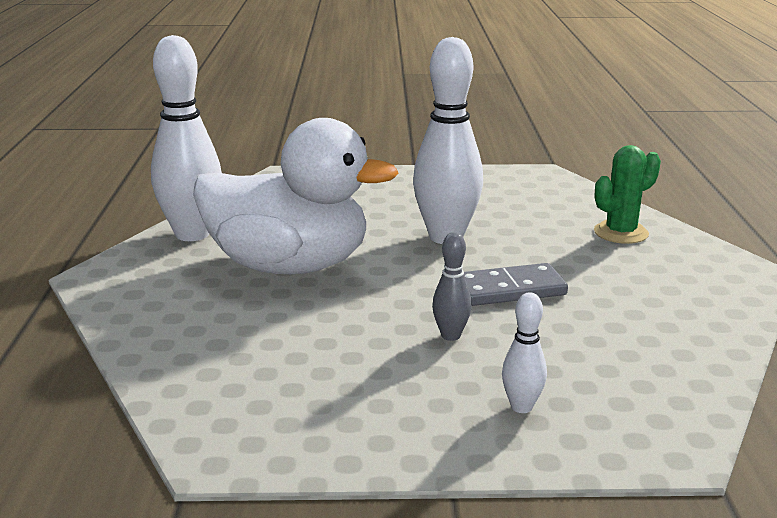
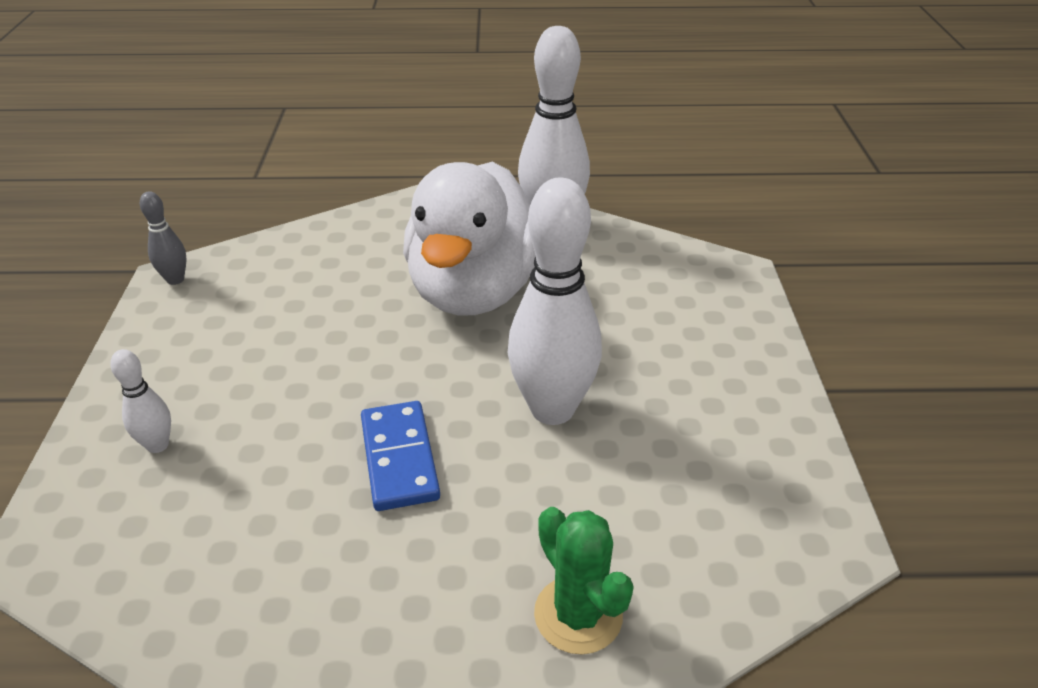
camera: 90 degrees right, 15 degrees up
(450, 335) = (304, 402): grey bowling pin -> grey bowling pin (175, 279)
(509, 289) = (399, 458): grey domino -> blue domino

